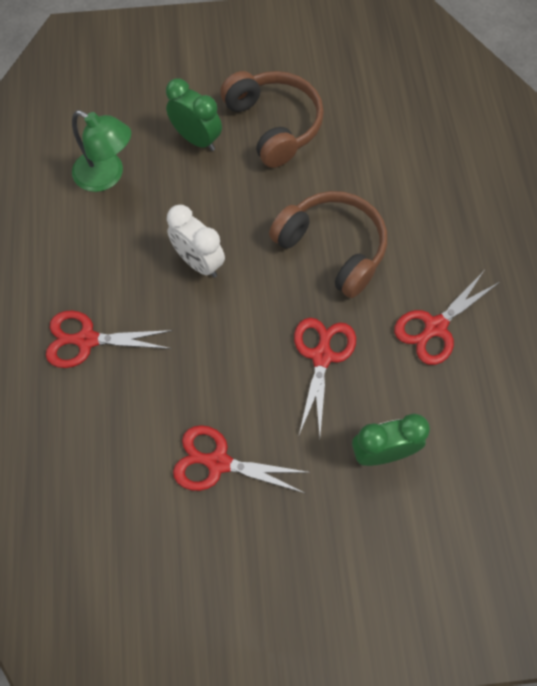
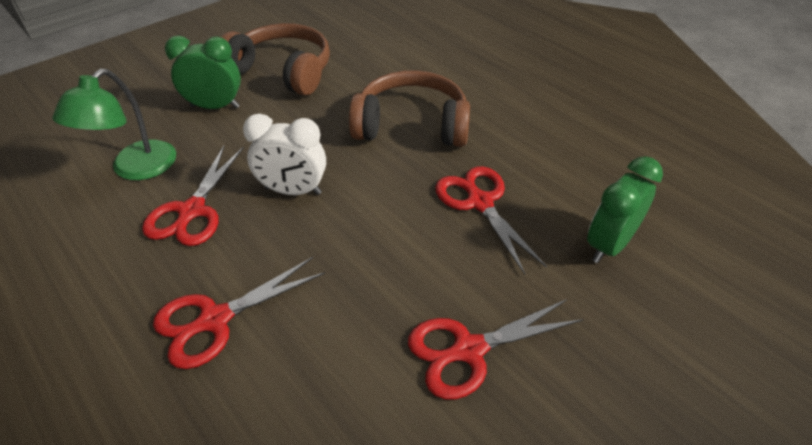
camera: 35 degrees left, 20 degrees down
(107, 176) = (135, 169): green lamp -> green lamp turned 120 degrees clockwise
(435, 327) = (549, 136): red scissors -> red scissors (191, 211)

